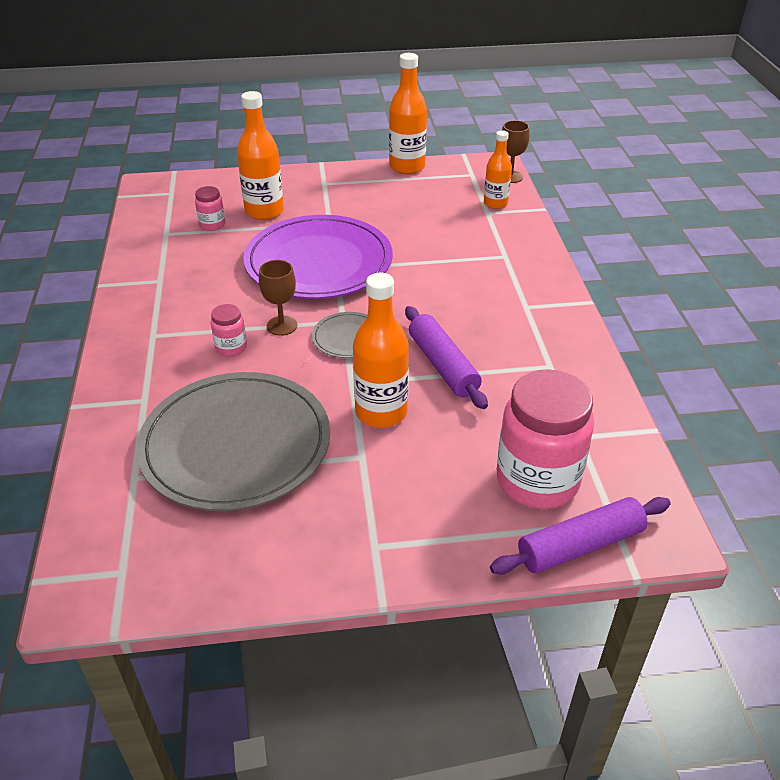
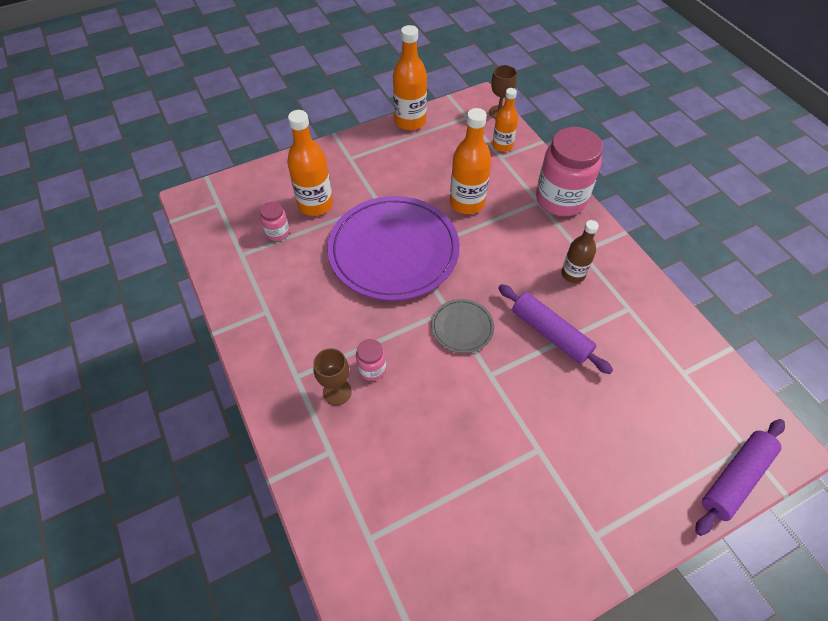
camera: 20 degrees left, 15 degrees up
(236, 444) = (433, 473): grey plate -> none
(282, 326) = (401, 331): brown goblet -> brown goblet (337, 392)
(381, 412) = (529, 398): orange bottle -> orange bottle (467, 203)
(503, 323) = (573, 274): none -> brown bottle
(537, 481) = (676, 427): pink jar -> pink jar (560, 199)

